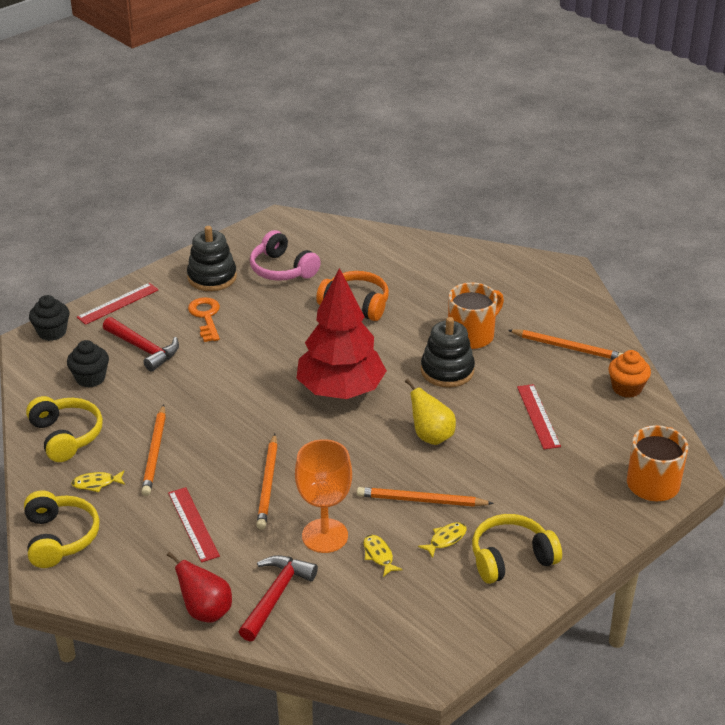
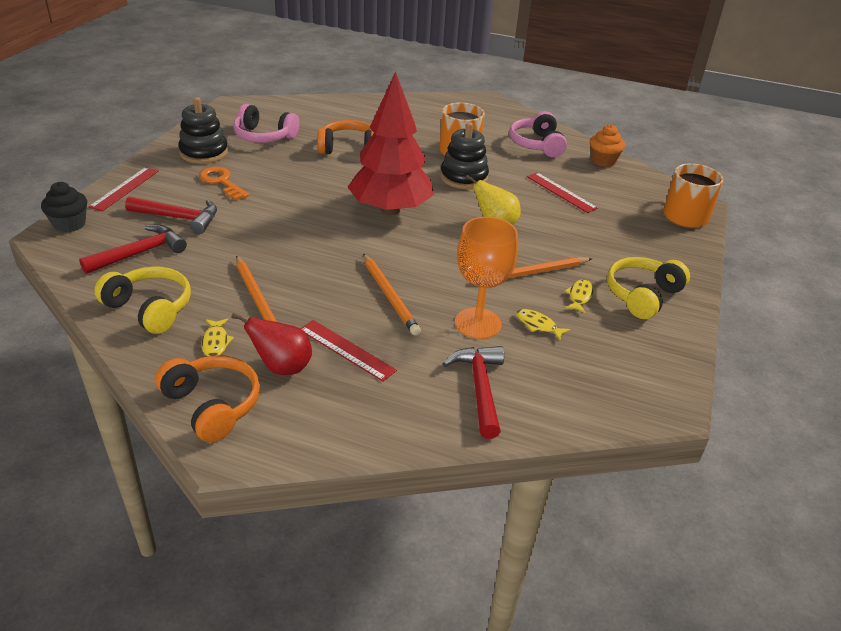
camera: 30 degrees left, 0 degrees up
(60, 538) = (212, 405): yellow headphones -> orange headphones
(90, 378) = (140, 253): black cupcake -> red hammer
(96, 483) = (216, 342): yellow fish -> yellow fish turned 60 degrees counterclockwise
(205, 611) = (425, 425): red pear -> red pear (282, 367)
(567, 347) = (537, 145): orange pencil -> pink headphones

